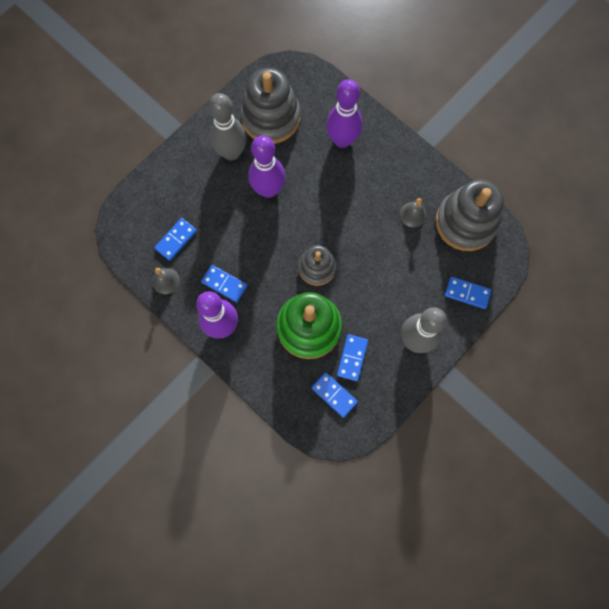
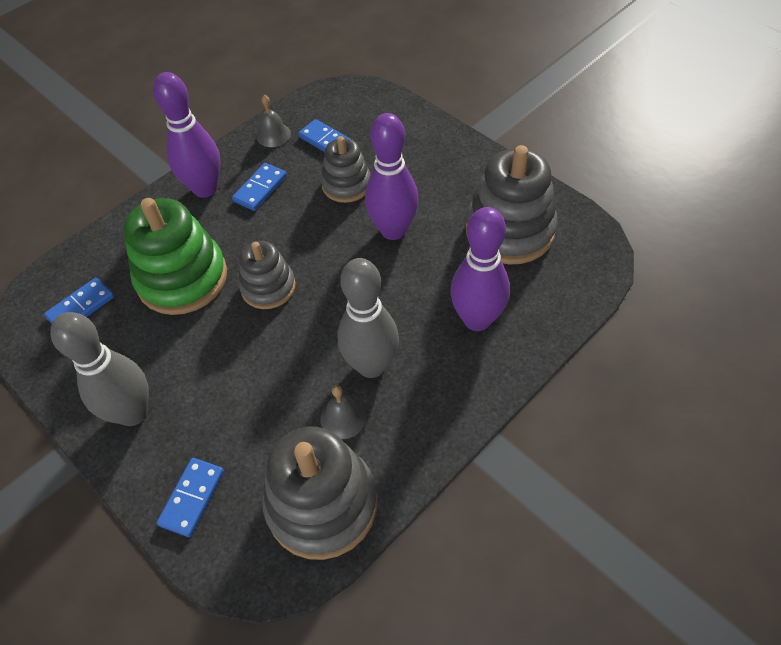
camera: 95 degrees right, 20 degrees down
(223, 222) = (346, 184): none -> grey stacking toy
(231, 152) = (451, 189): grey bowling pin -> grey bowling pin (371, 365)
(352, 358) = (126, 329): blue domino -> none

